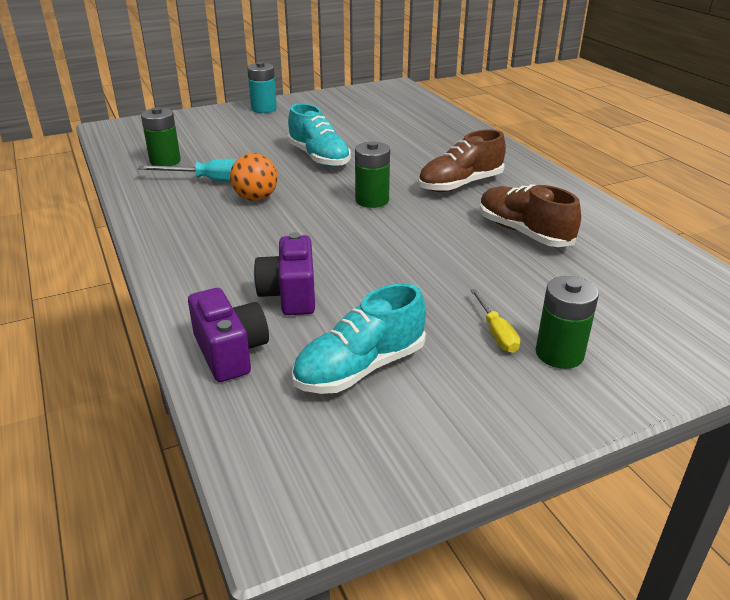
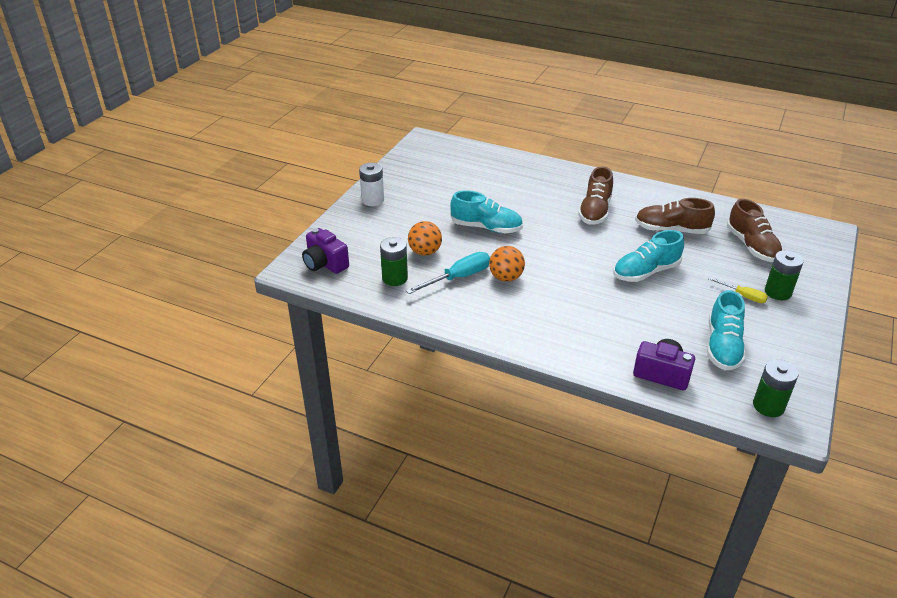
camera: 40 degrees left, 5 degrees up
(228, 154) = (425, 252): none -> orange ball
(264, 109) = (373, 200): turquoise battery -> white battery
(290, 295) = (632, 328): purple camera -> purple camera (325, 264)
(372, 200) = (569, 246): green battery -> green battery (768, 406)
(412, 255) = (646, 272): none -> turquoise shoe
(613, 291) = (752, 246): none -> brown shoe

